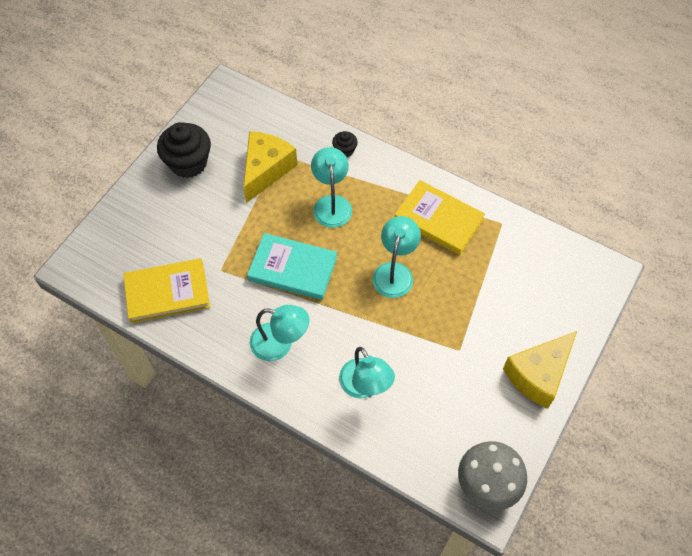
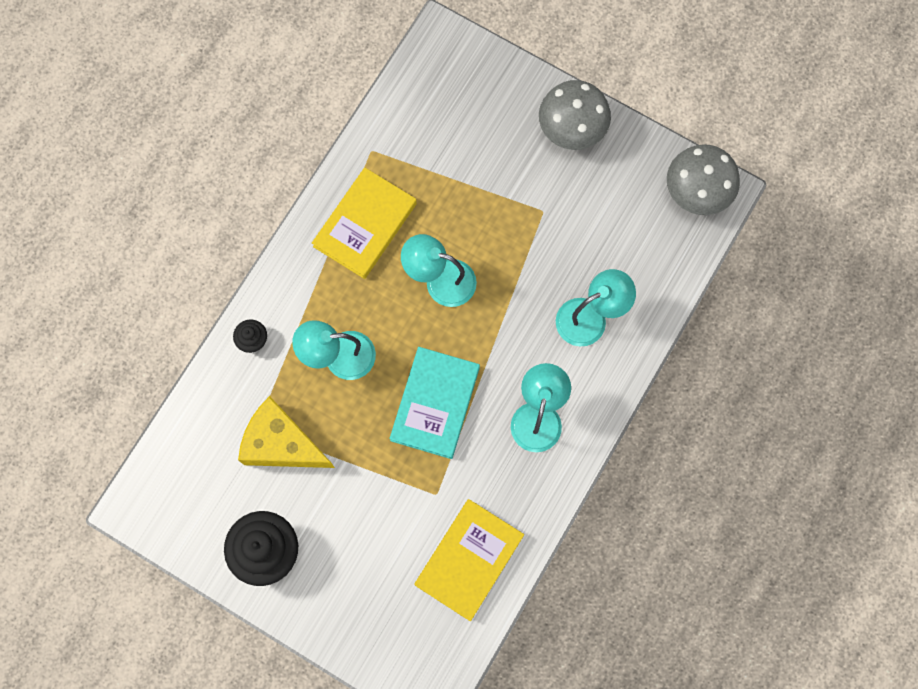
camera: 90 degrees left, 15 degrees up
(167, 292) = (469, 560): yellow book -> yellow book turned 45 degrees clockwise
(538, 374) = (572, 128): yellow cheese -> grey mushroom

